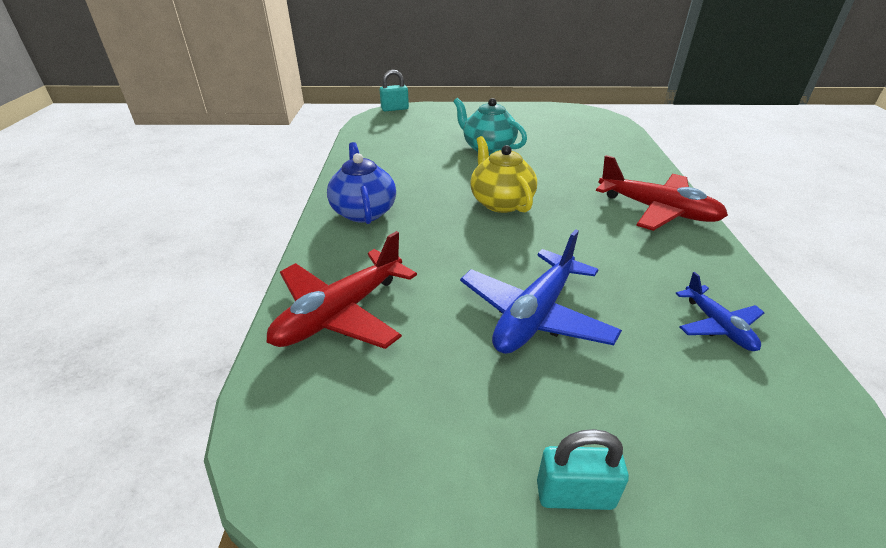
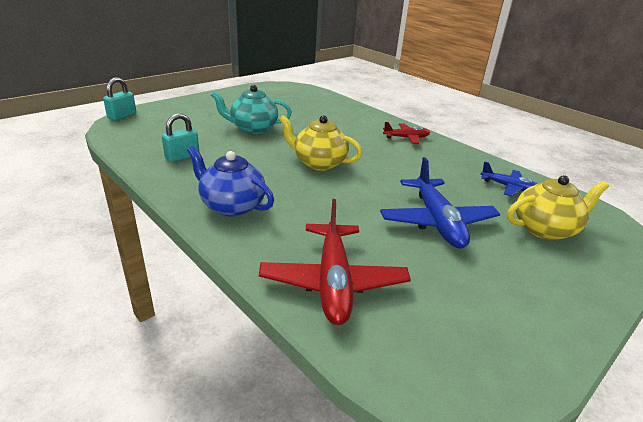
camera: 45 degrees left, 5 degrees down
(575, 494) = (573, 295): turquoise padlock -> turquoise padlock (182, 157)
(657, 210) = (406, 138): red plane -> red plane, size x0.56
(681, 401) = (545, 229): none -> yellow teapot

